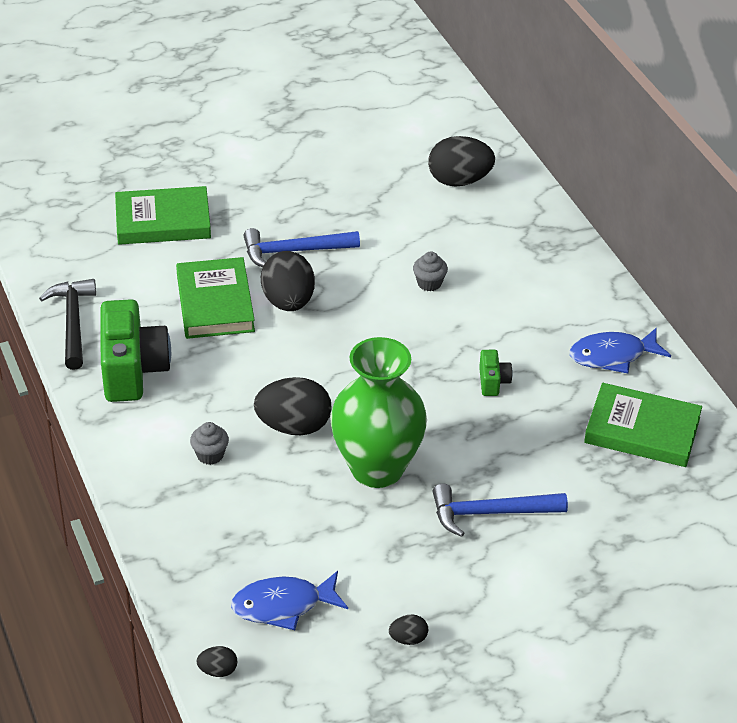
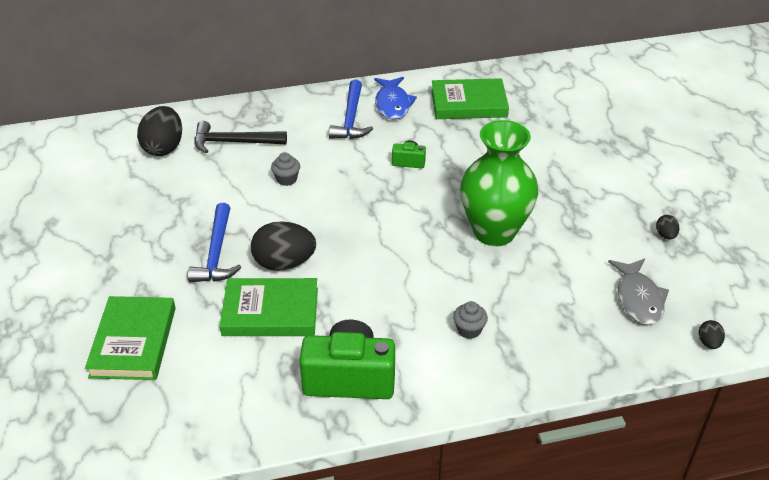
camera: 80 degrees left, 0 degrees up
(73, 322) = (267, 423): black hammer -> black hammer (234, 142)
(283, 605) = (638, 298): blue fish -> grey fish
(294, 426) = (441, 274): black egg -> none
(490, 513) = (543, 181): blue hammer -> blue hammer (351, 119)
(642, 430) = (469, 103): green book -> green book turned 60 degrees clockwise

